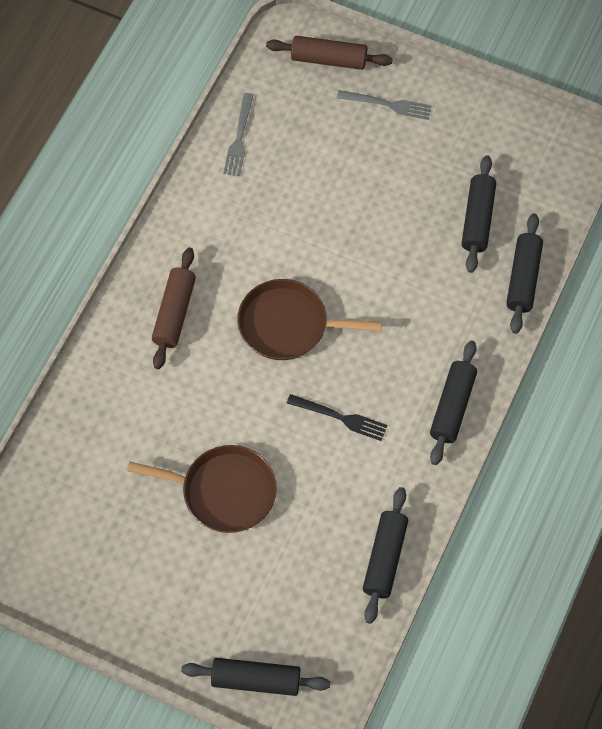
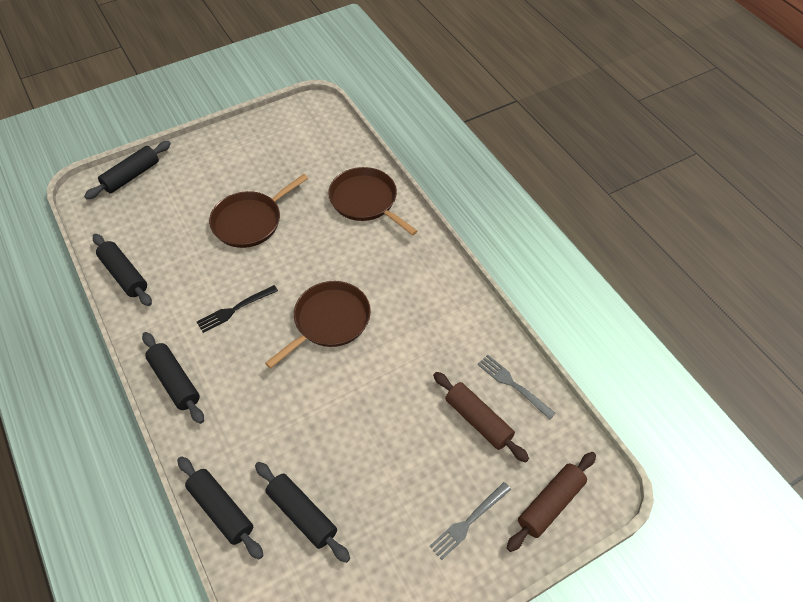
camera: 125 degrees right, 10 degrees down
(109, 396) = (366, 201): none -> brown pan
(175, 313) = (395, 263): brown rolling pin -> brown rolling pin (478, 421)

